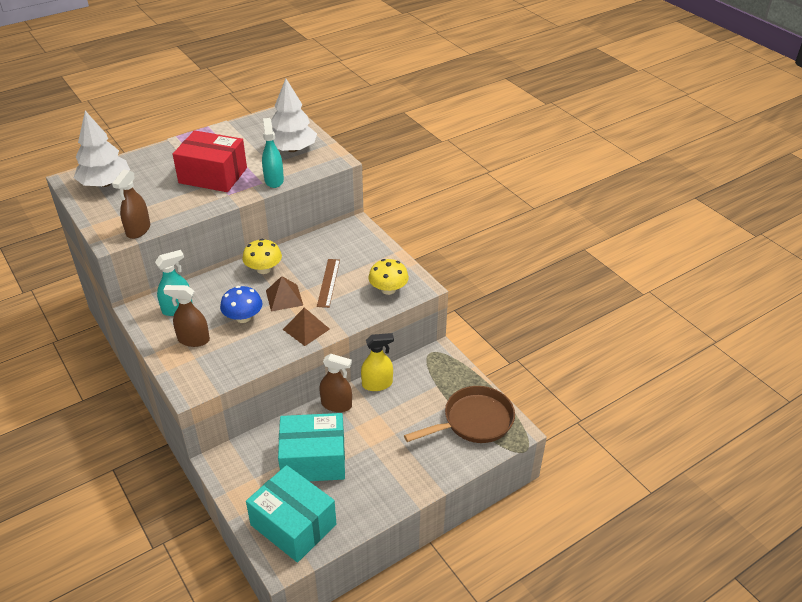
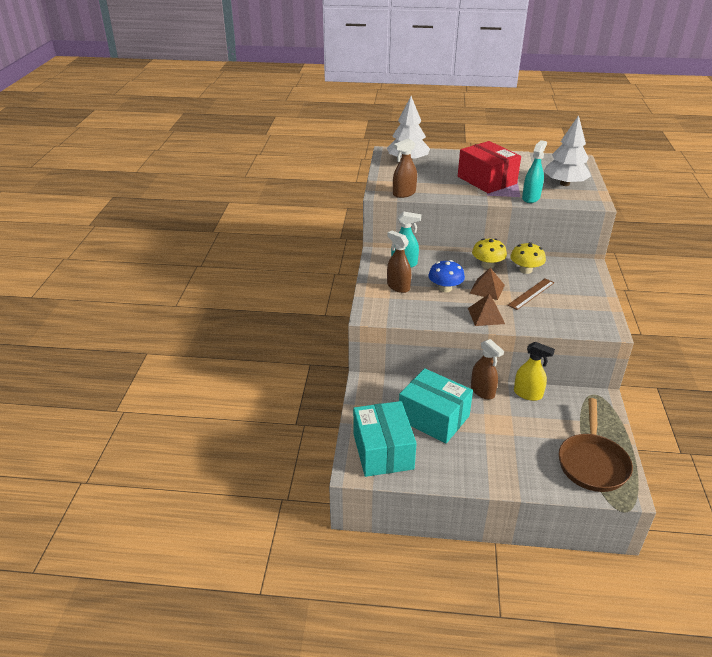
camera: 40 degrees right, 5 degrees down
(388, 289) = (578, 319): yellow mushroom -> yellow mushroom (525, 270)
(474, 421) = (592, 463): brown pan -> brown pan turned 90 degrees clockwise

